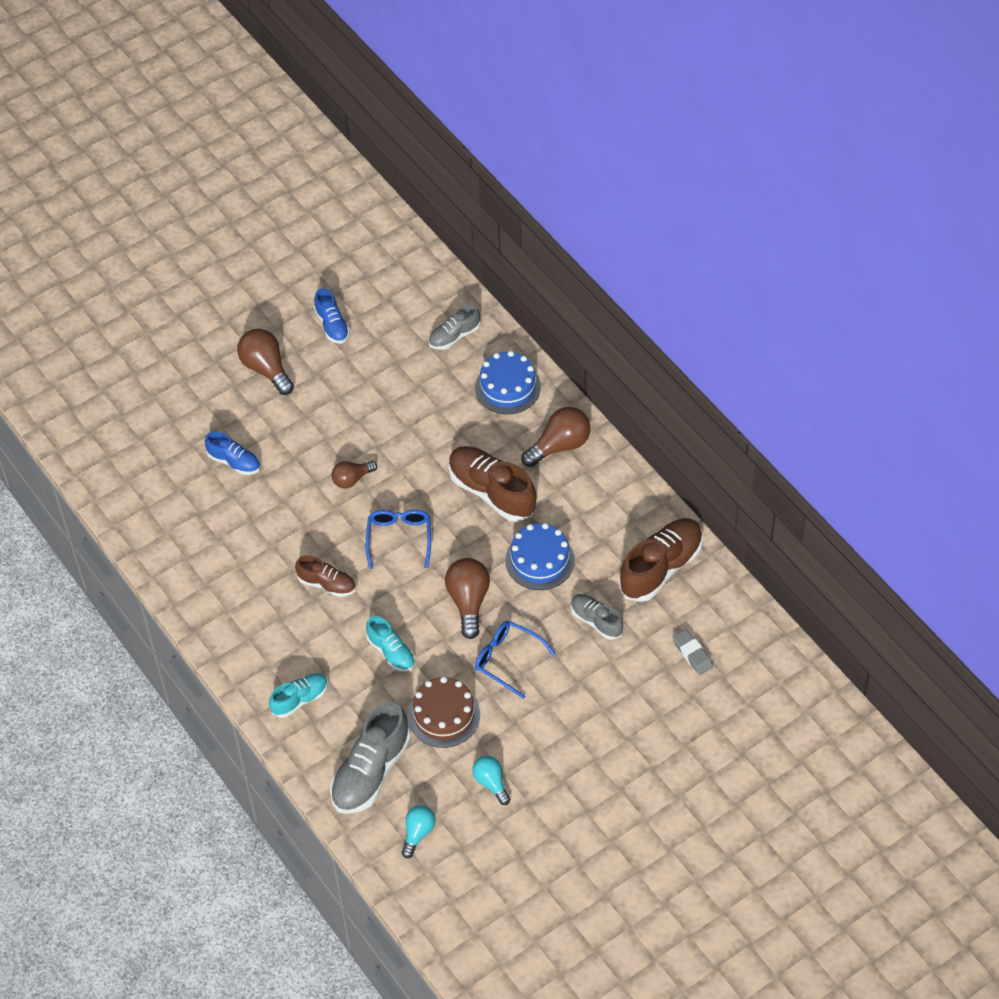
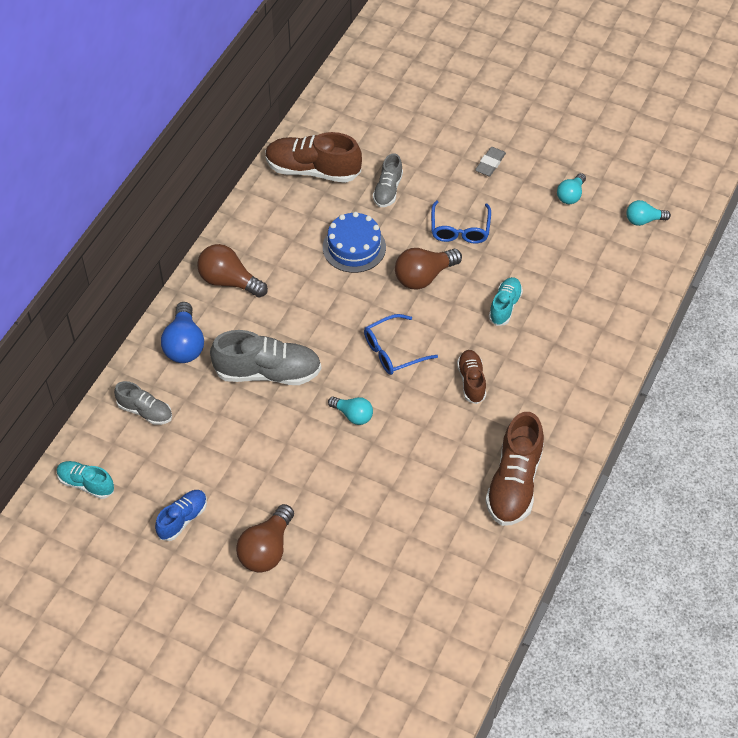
camera: 120 degrees left, 0 degrees up
(234, 462) = (390, 519): blue shoe -> none
(300, 699) = (590, 347): turquoise shoe -> turquoise shoe (86, 484)
(352, 479) = (353, 415): brown light bulb -> turquoise light bulb
(371, 772) = (617, 271): grey shoe -> grey shoe (268, 372)
(444, 715) = (536, 247): brown cake -> none
(492, 492) = (305, 307): brown shoe -> brown shoe (514, 483)
(507, 387) = (184, 344): blue cake -> blue light bulb
(692, 654) = (379, 124): grey eraser -> grey eraser (490, 164)

